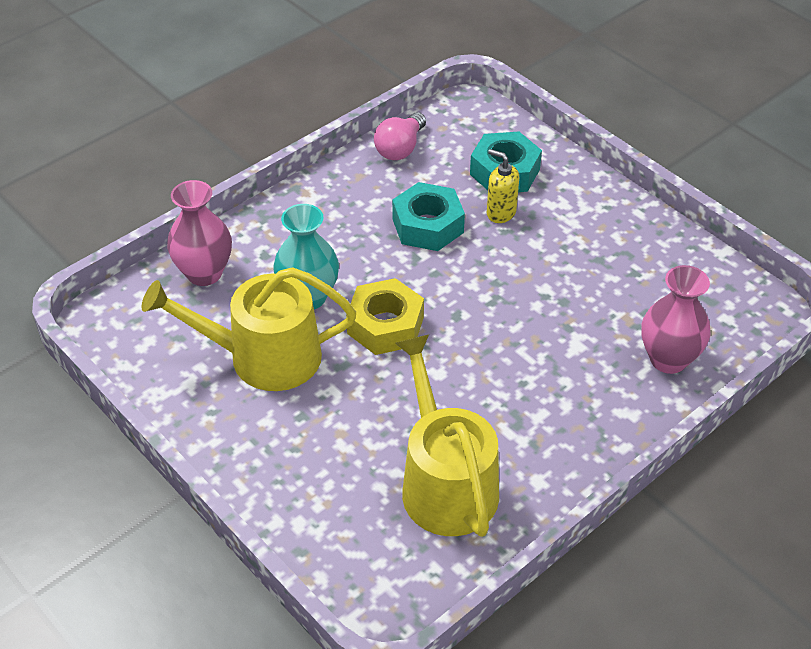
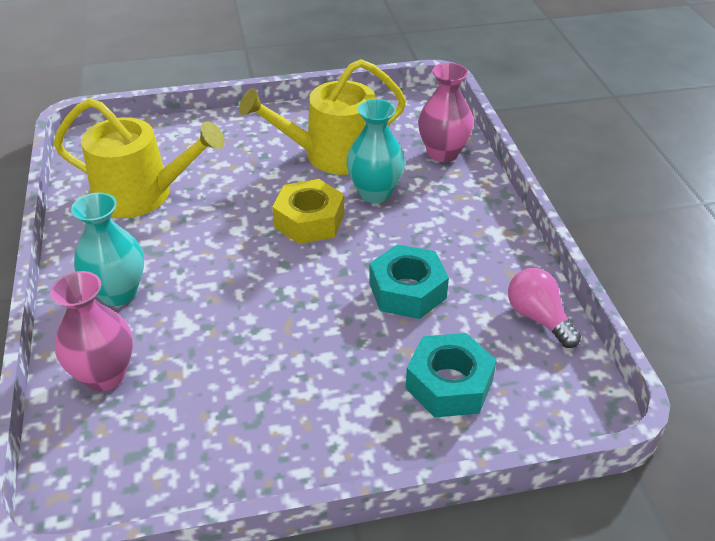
camera: 120 degrees right, 5 degrees down
(263, 357) = (332, 155): yellow watering can -> yellow watering can turned 135 degrees counterclockwise
(500, 213) = (387, 350): yellow soap dispenser -> none
(585, 409) = (118, 293): none -> turquoise vase

